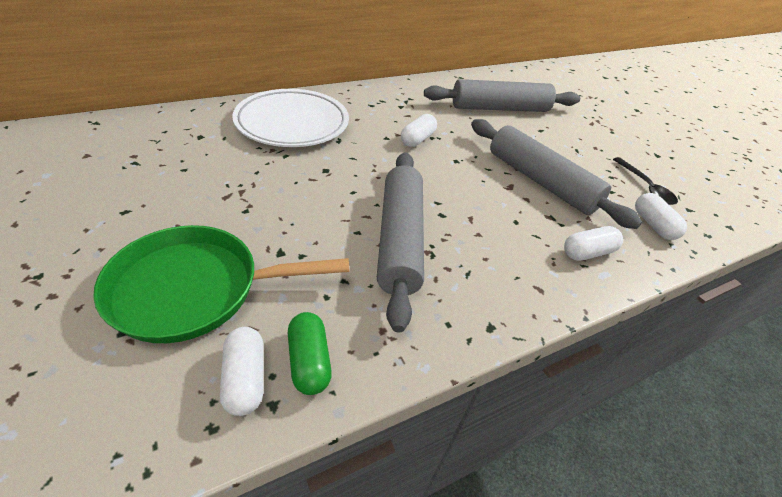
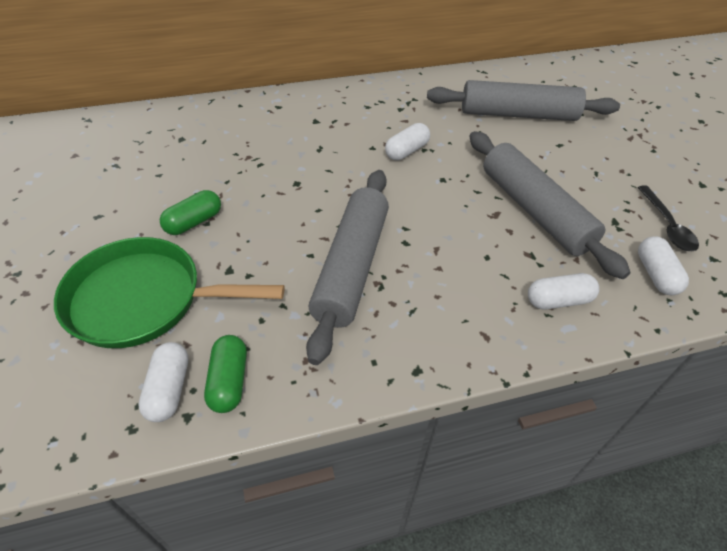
camera: 15 degrees right, 5 degrees up
(232, 210) = (194, 222): none -> green capsule
(292, 123) = (276, 127): white plate -> none

